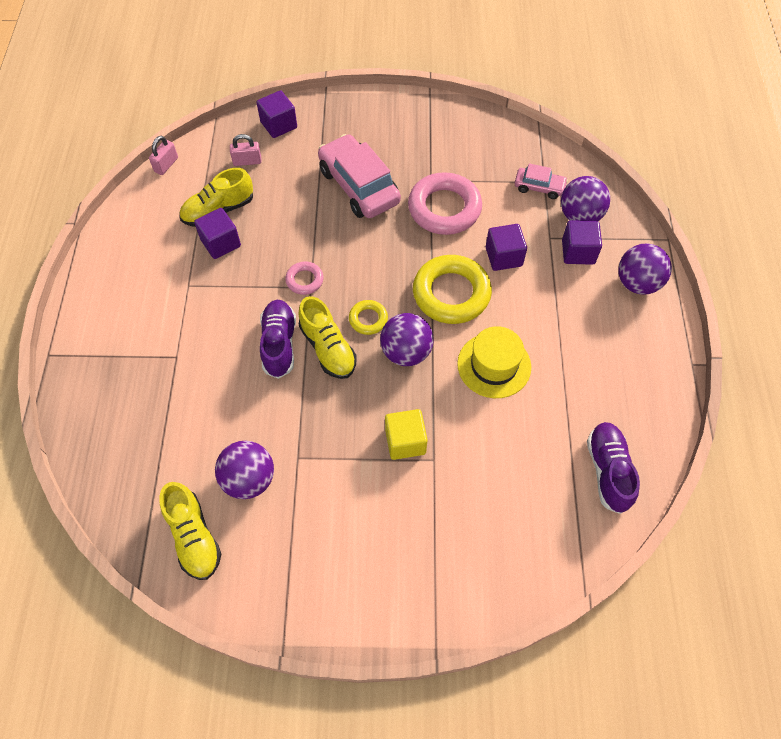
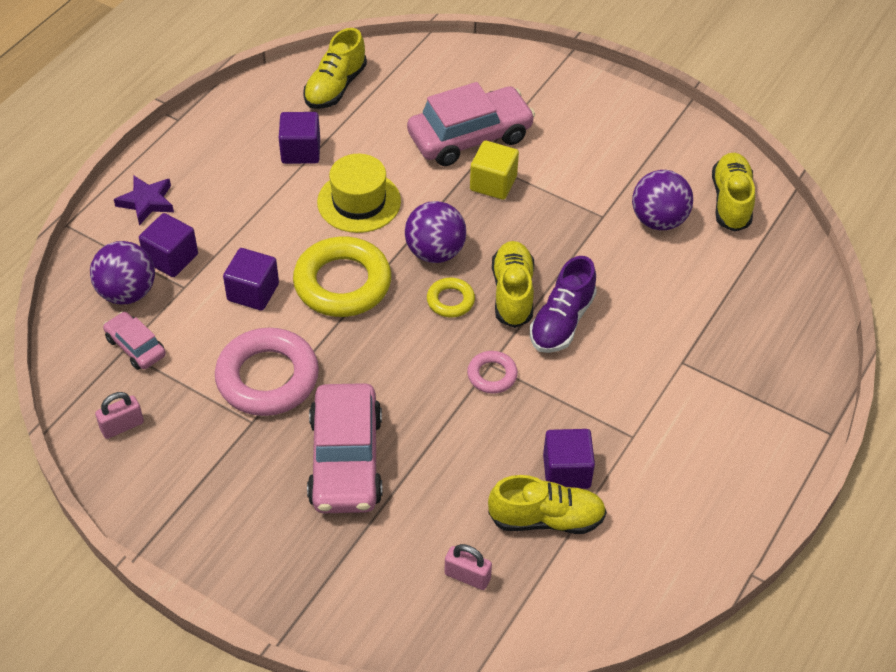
camera: 150 degrees left, 10 degrees down
(166, 165) = (584, 632): pink padlock -> pink padlock (122, 426)
(279, 125) = (387, 616): purple cube -> purple cube (301, 151)
(456, 481) = (470, 137): none -> pink car
(608, 471) = (335, 87): purple shoe -> yellow shoe
(637, 283) = (147, 202): purple ball -> purple star

